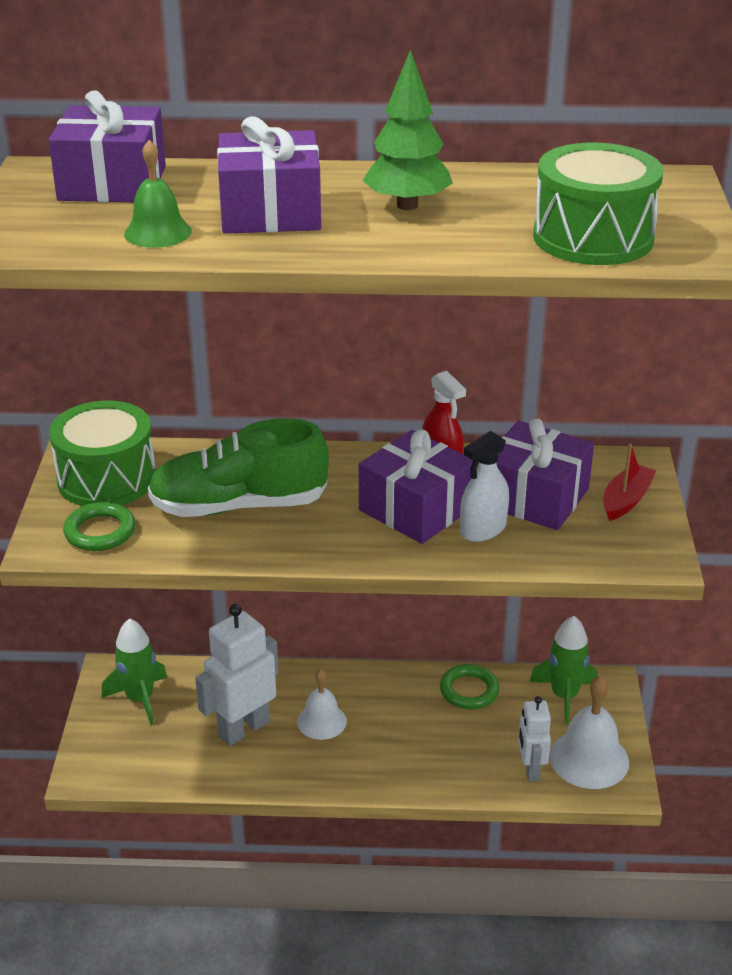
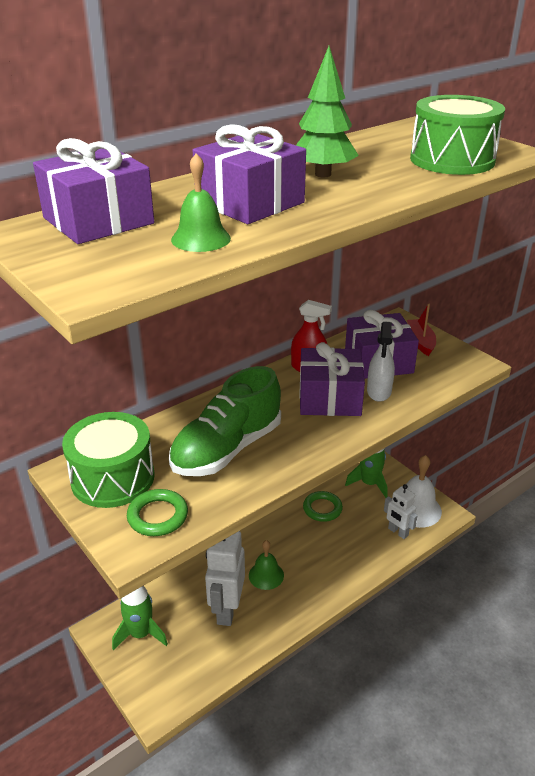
camera: 40 degrees left, 0 degrees up
(321, 721) = (266, 575): white bell -> green bell

